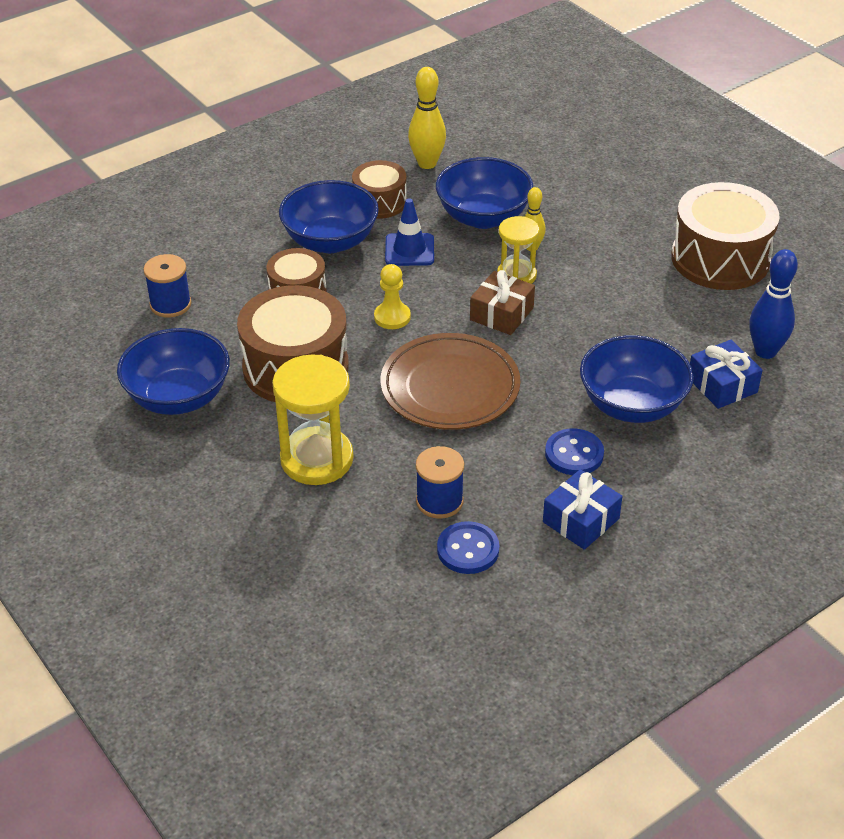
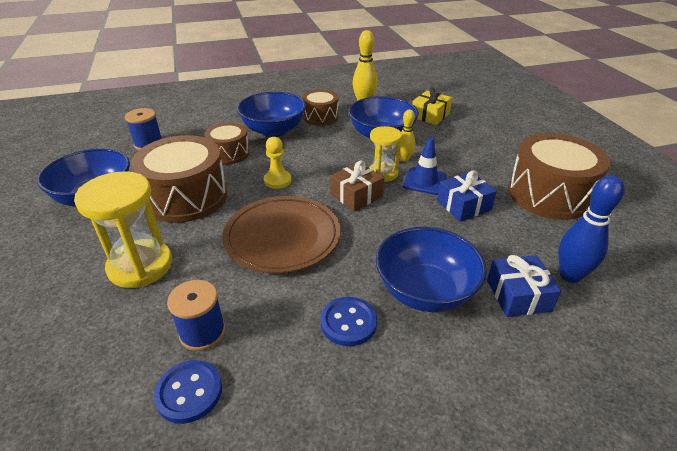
camera: 20 degrees right, 5 degrees down
(409, 250) = (319, 144): blue traffic cone -> blue traffic cone (424, 181)
(530, 166) = (430, 115): none -> yellow gift
(581, 520) = (316, 396): blue gift -> blue gift (463, 205)

